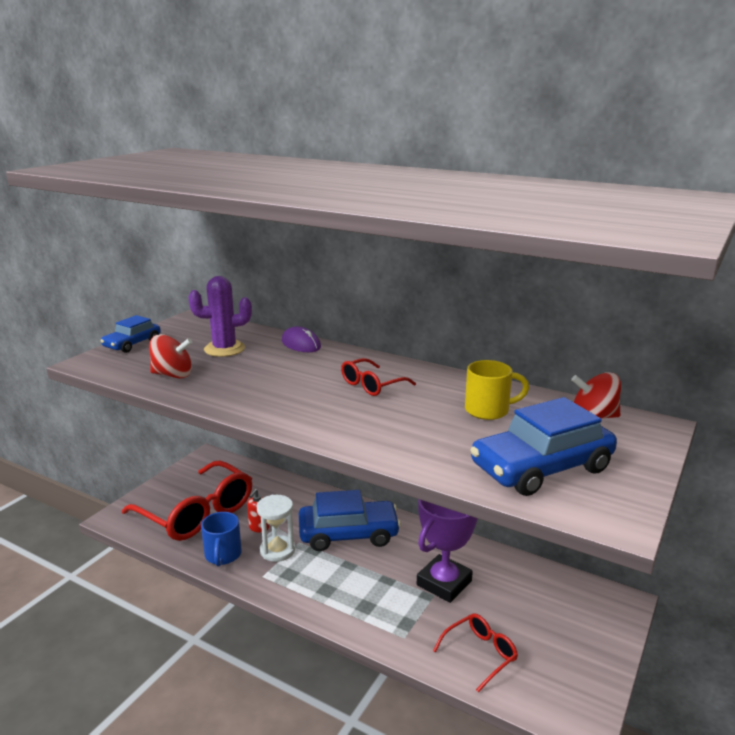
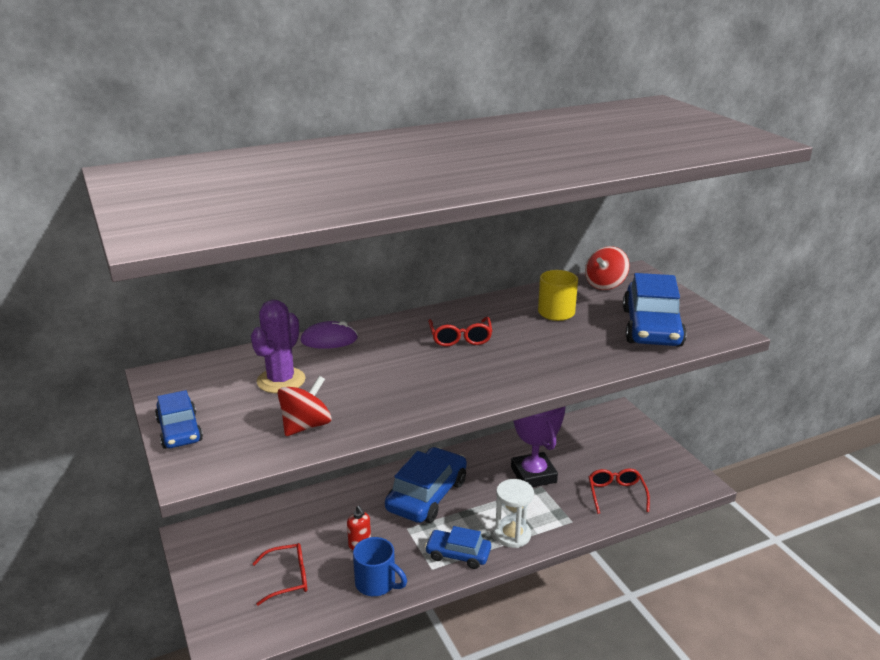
camera: 55 degrees left, 5 degrees up
(197, 513) = (287, 578): red glasses -> red glasses, size x0.48
(277, 550) = (406, 546): white hourglass -> white hourglass (512, 535)
(291, 583) = (458, 554): none -> blue car

